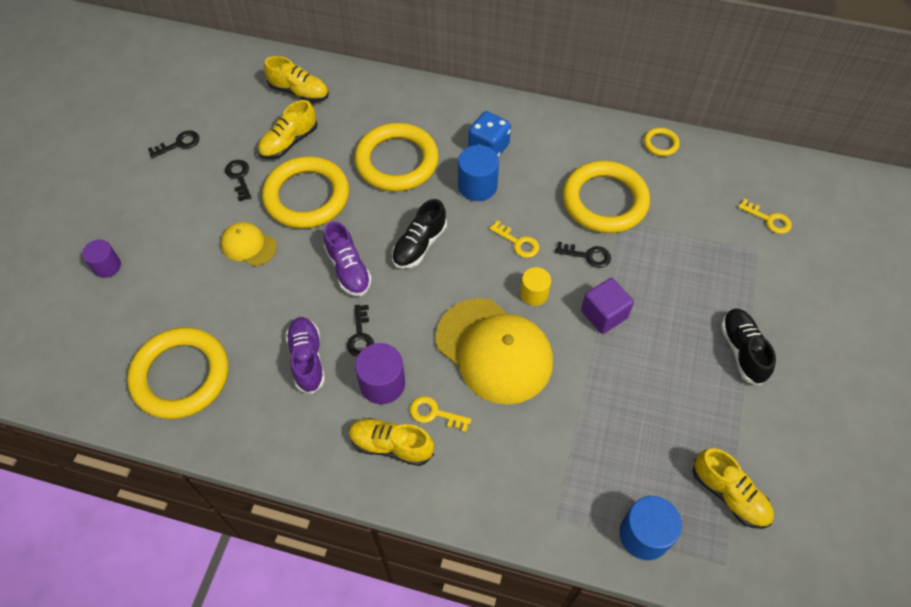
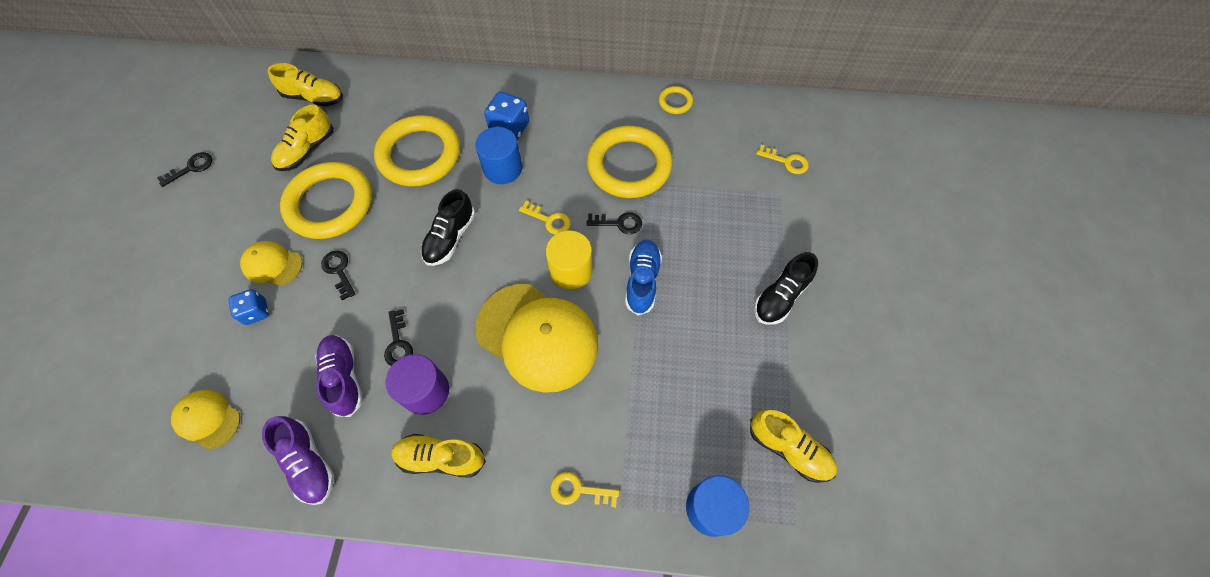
camera: 10 degrees left, 5 degrees up
(107, 266) = (119, 310): purple cylinder -> none
(181, 375) = (208, 419): yellow ring -> yellow cap
(230, 287) = (256, 312): none -> blue dice
(239, 177) = (258, 194): black key -> black key (339, 271)
(348, 269) = (379, 274): purple shoe -> purple shoe (308, 463)
(434, 413) = (483, 414): yellow key -> yellow key (578, 490)
(534, 294) = (571, 270): yellow cylinder -> yellow cylinder, size x1.52
(604, 314) = (642, 281): purple cube -> blue shoe
(742, 351) = (780, 297): black shoe -> black shoe turned 120 degrees counterclockwise

